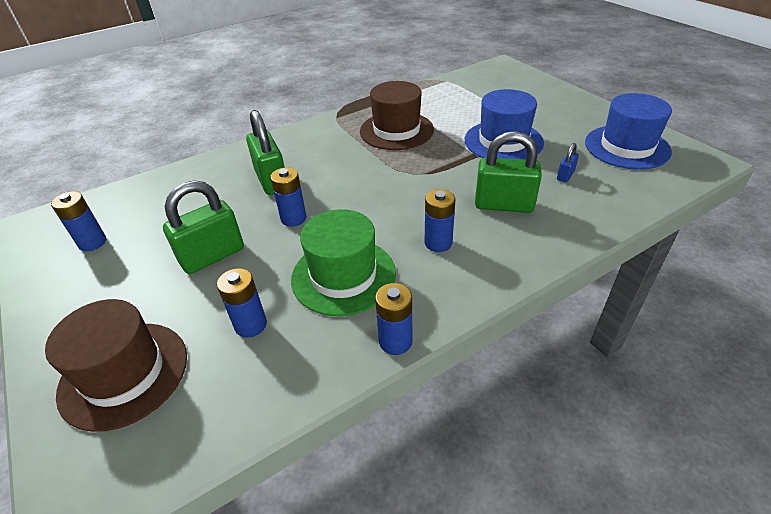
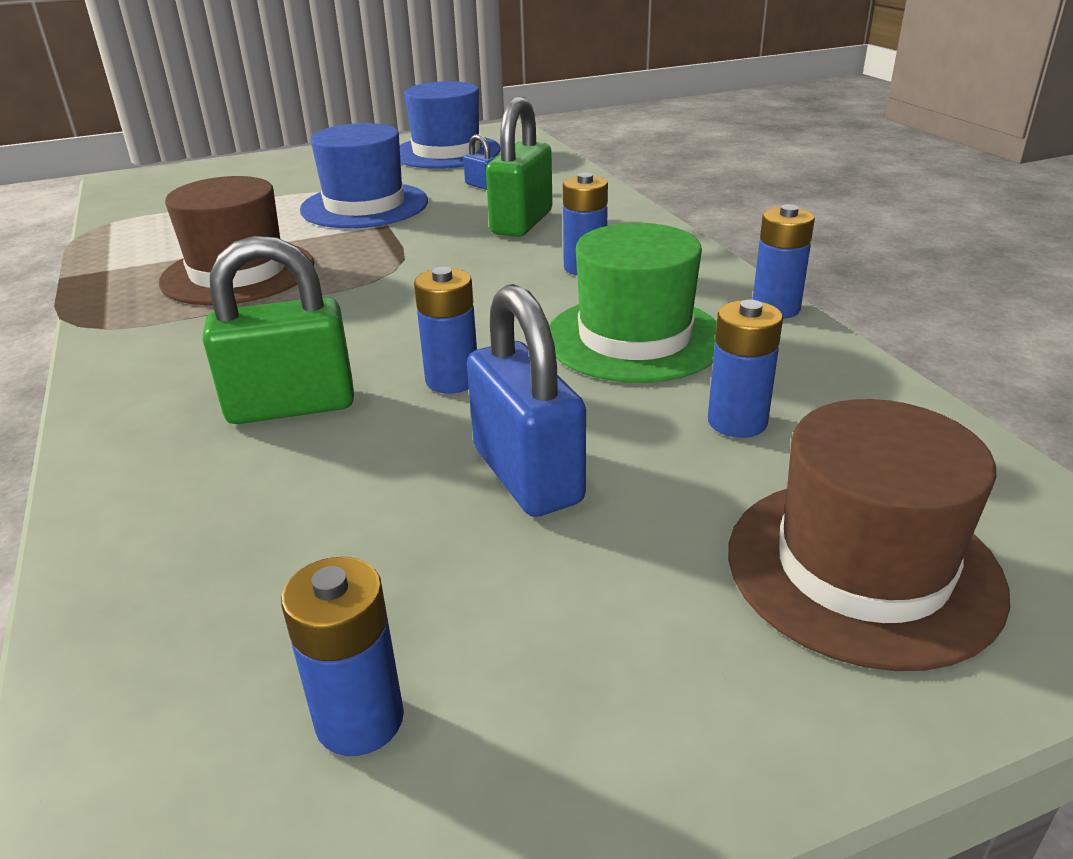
camera: 80 degrees left, 10 degrees down
(212, 256) = (527, 475): green padlock -> blue padlock

